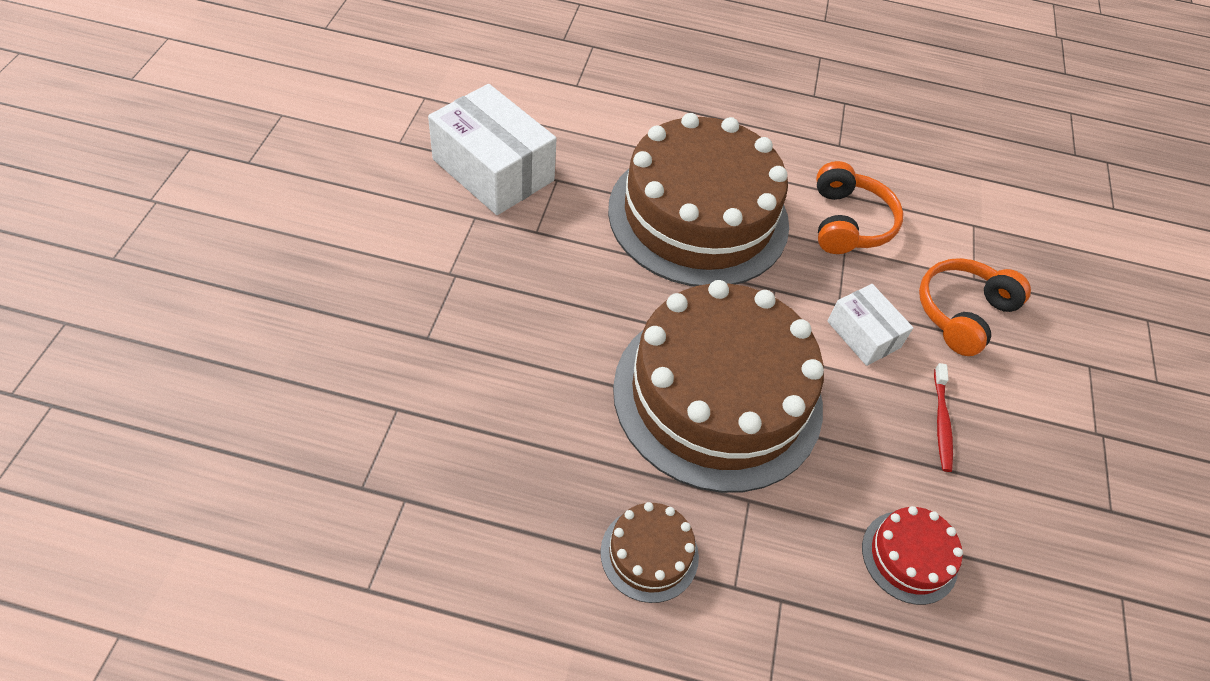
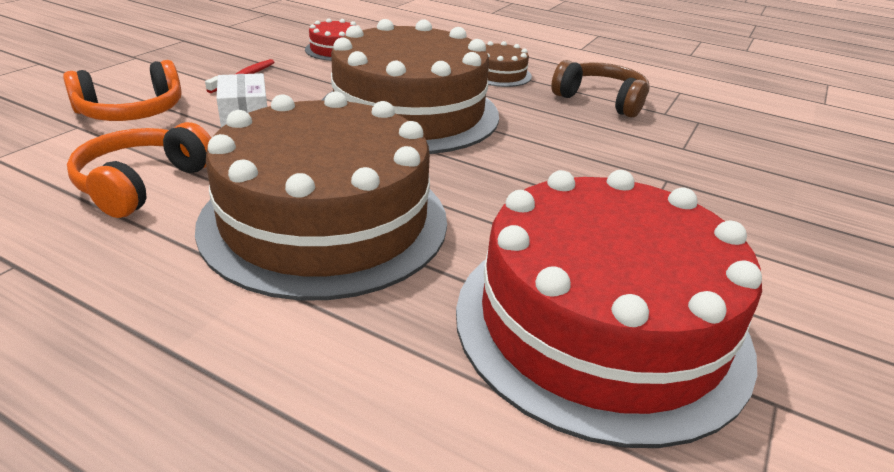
camera: 160 degrees left, 20 degrees down
(493, 170) = (601, 325): white box -> red cake
(493, 511) = (601, 100): none -> brown headphones

